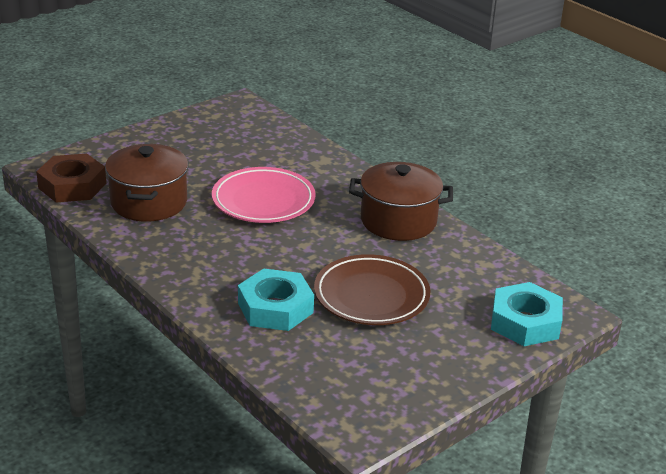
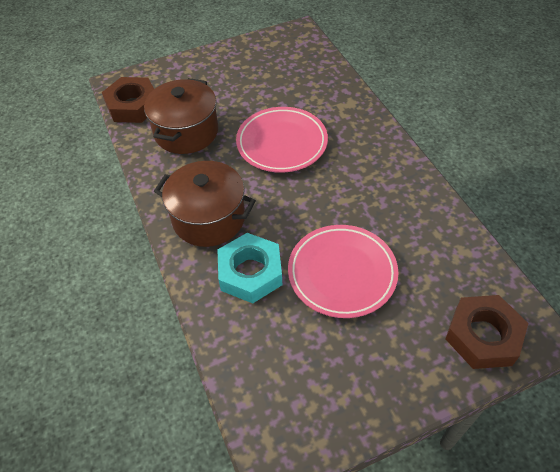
camera: 20 degrees right, 20 degrees up
(371, 296) = (342, 273): brown plate -> pink plate
(398, 221) = (395, 184): brown pot -> brown pot (209, 218)
(525, 322) = (483, 336): turquoise nut -> brown nut

